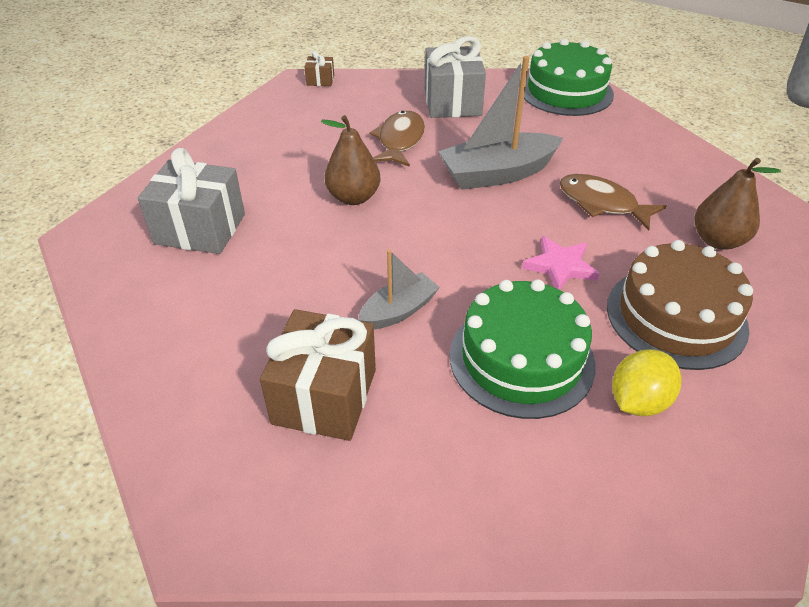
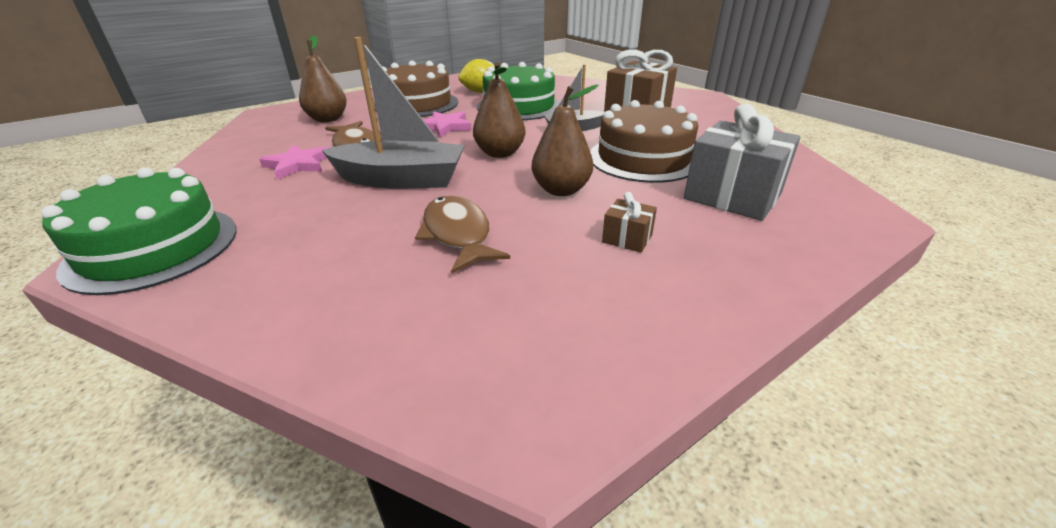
camera: 155 degrees left, 10 degrees down
(290, 266) = (643, 158): none -> brown cake
(320, 80) = (484, 413): brown gift -> brown gift (627, 238)
(400, 141) = (458, 234): brown fish -> brown fish turned 120 degrees clockwise
(447, 232) = (500, 153): none -> brown pear
(452, 102) = (318, 273): grey gift -> none
(609, 166) = (298, 165): none -> pink star

